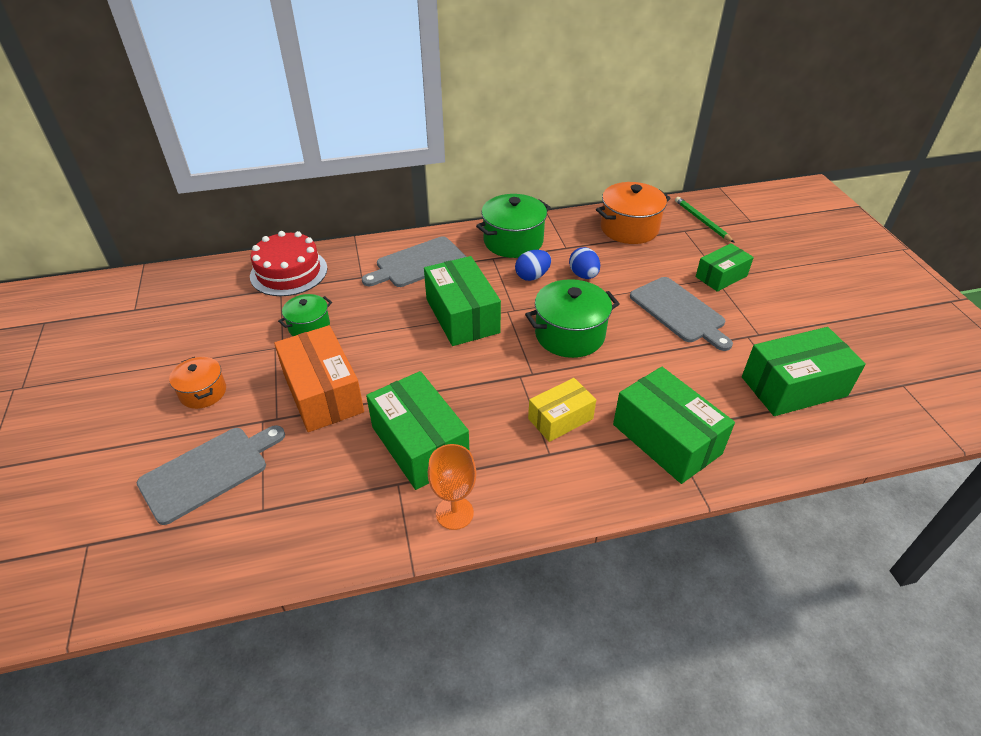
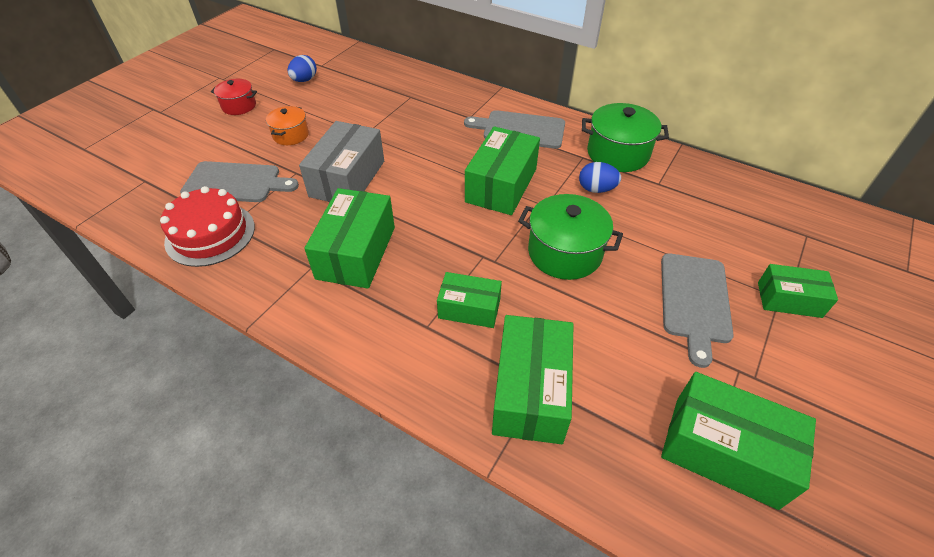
camera: 45 degrees right, 5 degrees up
(92, 402) = (239, 106): none -> red pot
(289, 272) = (429, 89): red cake -> red cake (210, 234)
(309, 326) = (395, 131): green pot -> none
(323, 393) = (347, 178): orange box -> grey box
(454, 513) = (315, 313): orange goblet -> none
(560, 419) = (469, 309): yellow box -> green box
(583, 275) = (643, 214): blue egg -> blue egg (304, 80)
(629, 228) = (746, 201): orange pot -> none
(702, 221) = (841, 238): green pencil -> none

